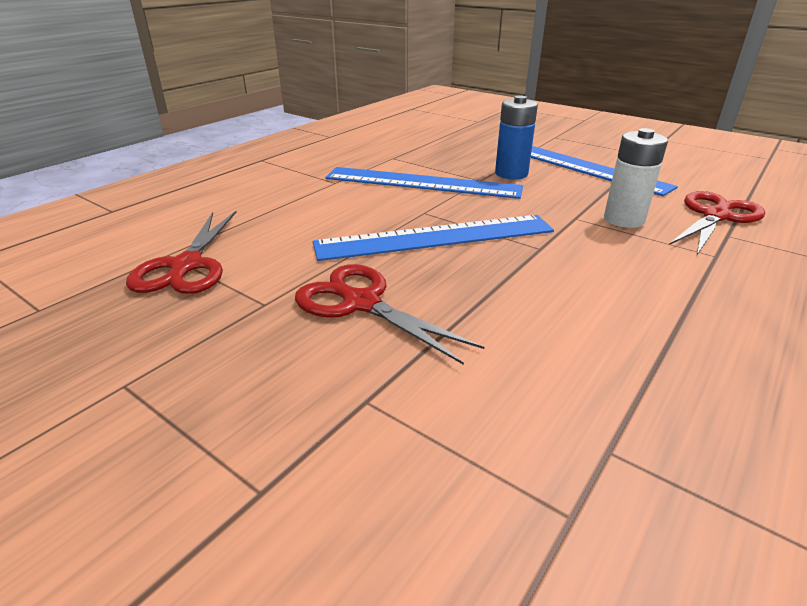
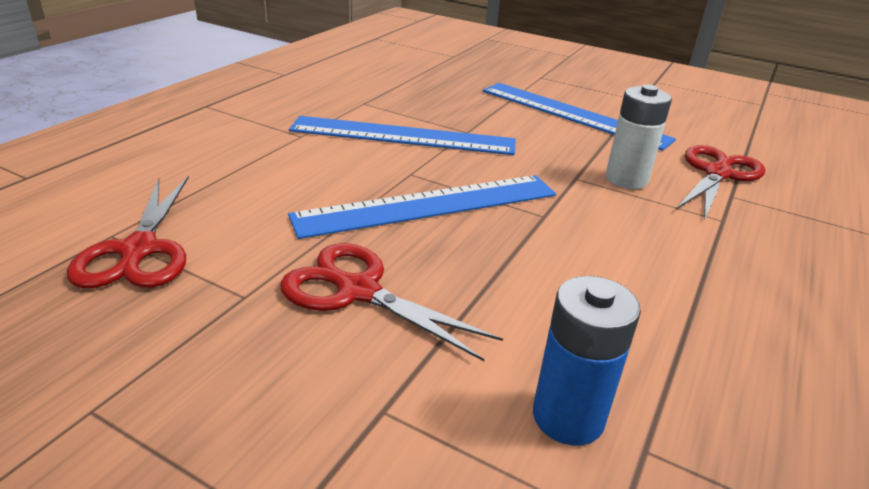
camera: 10 degrees left, 0 degrees up
(511, 174) = (500, 124): blue battery -> blue battery (568, 417)

